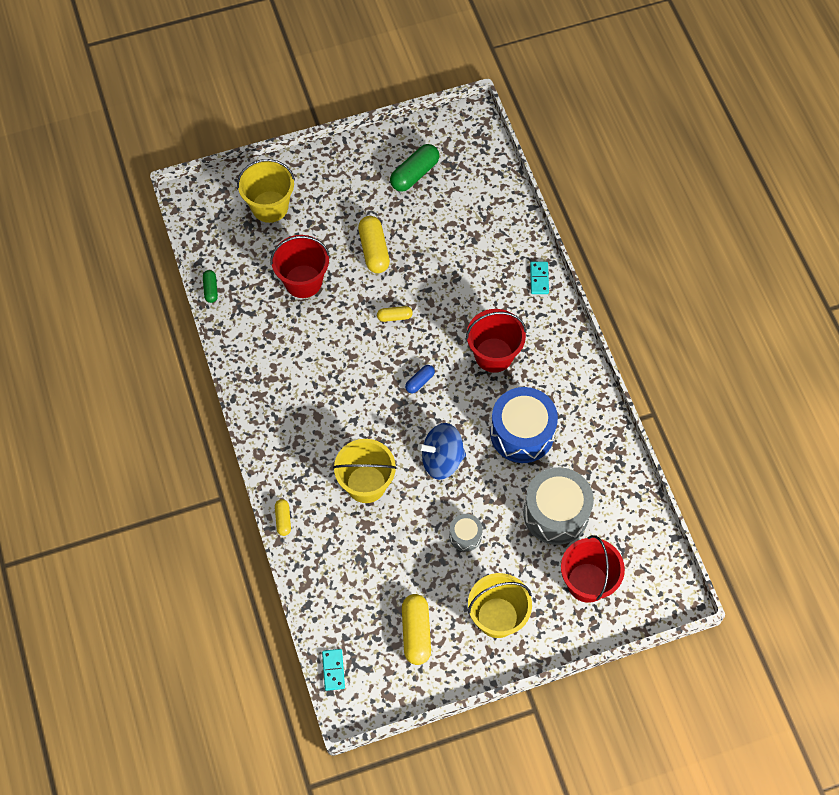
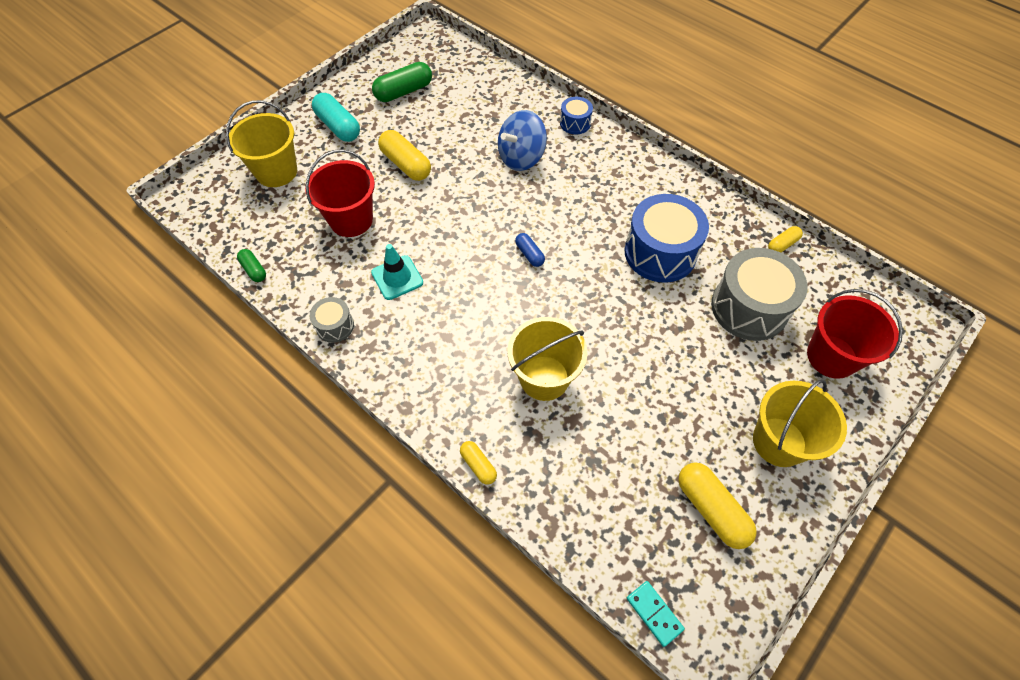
camera: 30 degrees left, 5 degrees down
(309, 350) = (397, 277): none -> turquoise traffic cone
(341, 185) = (338, 126): none -> turquoise capsule
(394, 317) = (464, 210): yellow capsule -> yellow capsule (782, 244)
(414, 174) = (404, 92): green capsule -> green capsule turned 45 degrees clockwise
(420, 381) = (529, 254): blue capsule -> blue capsule turned 45 degrees counterclockwise
(442, 459) = (603, 314): blue spinning top -> blue spinning top (521, 157)
(465, 536) = (682, 376): grey drum -> grey drum (335, 326)
(494, 355) = (582, 199): red bucket -> none
(539, 279) = (575, 123): turquoise domino -> blue drum

